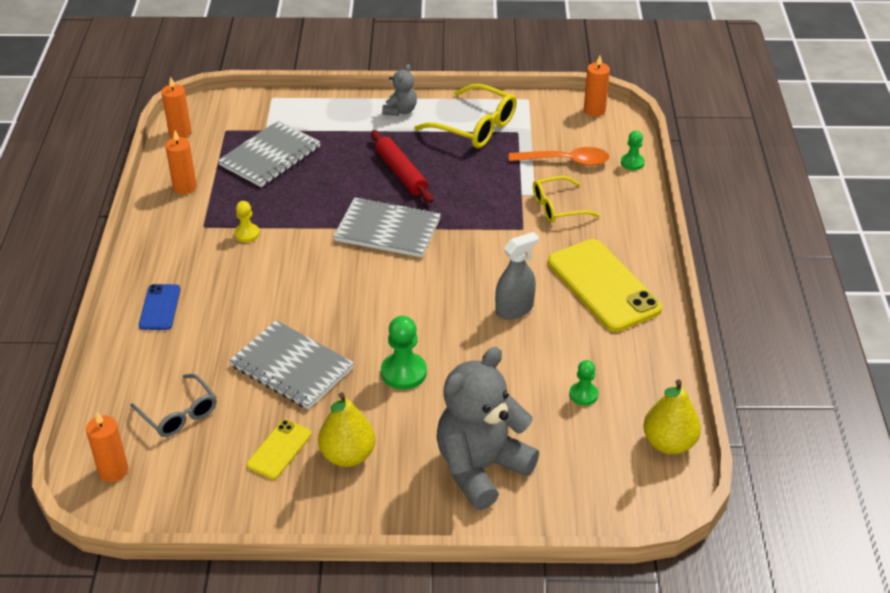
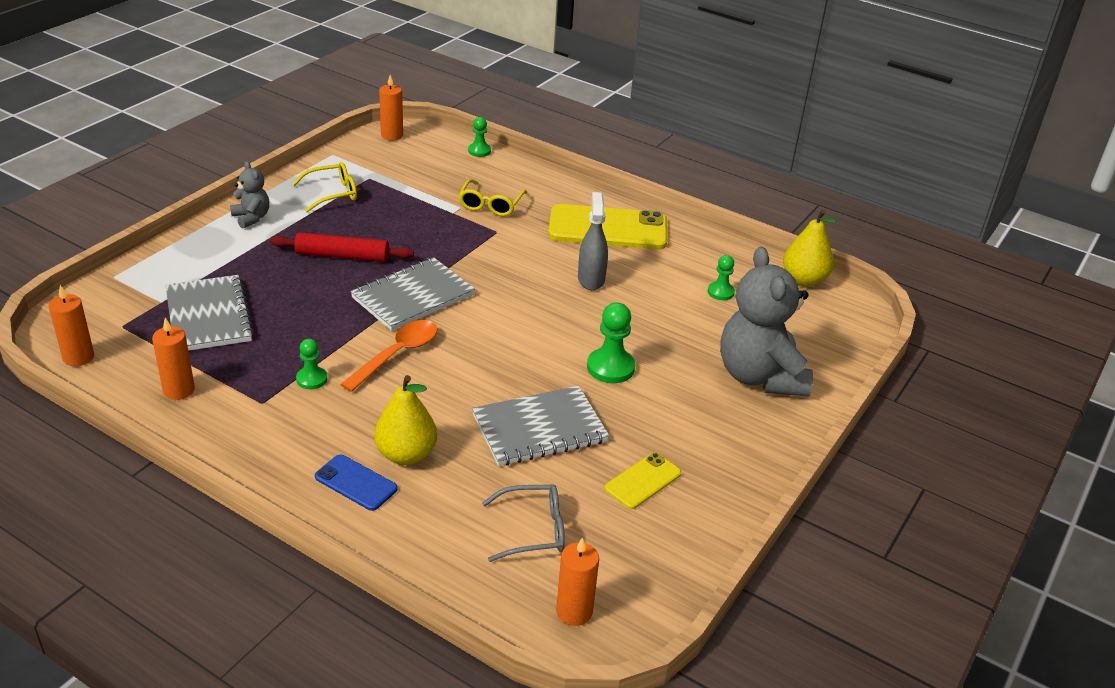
camera: 60 degrees left, 5 degrees down
(247, 234) = (312, 379): yellow pawn -> green pawn
(279, 449) = (643, 481): yellow phone -> yellow phone turned 75 degrees clockwise
(348, 455) = (685, 442): yellow pear -> yellow pear (406, 454)
(475, 127) = (332, 193): yellow glasses -> yellow glasses, size x0.66
(566, 161) = (438, 175): orange spoon -> orange spoon (397, 354)

